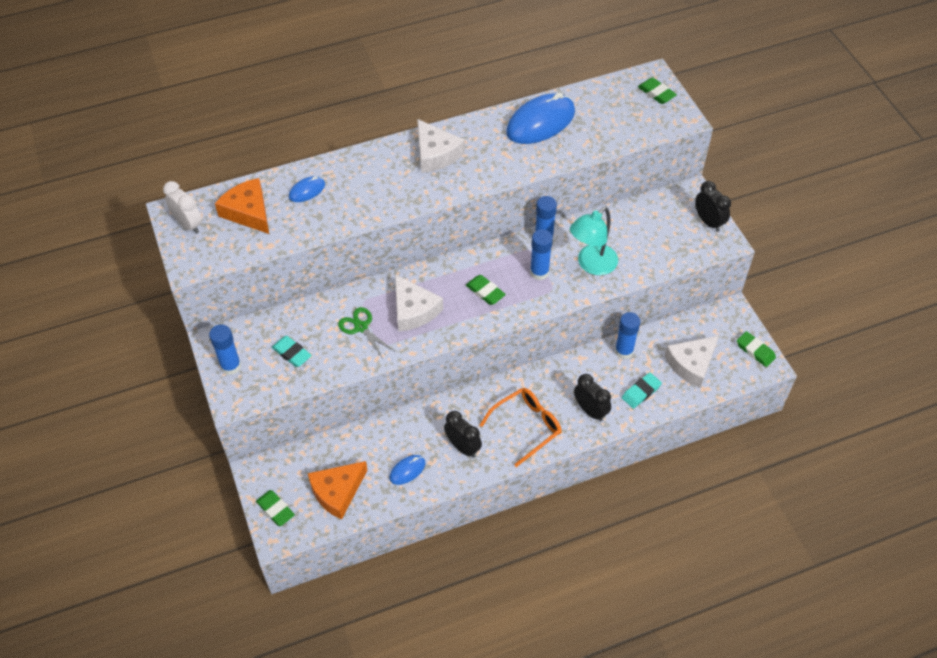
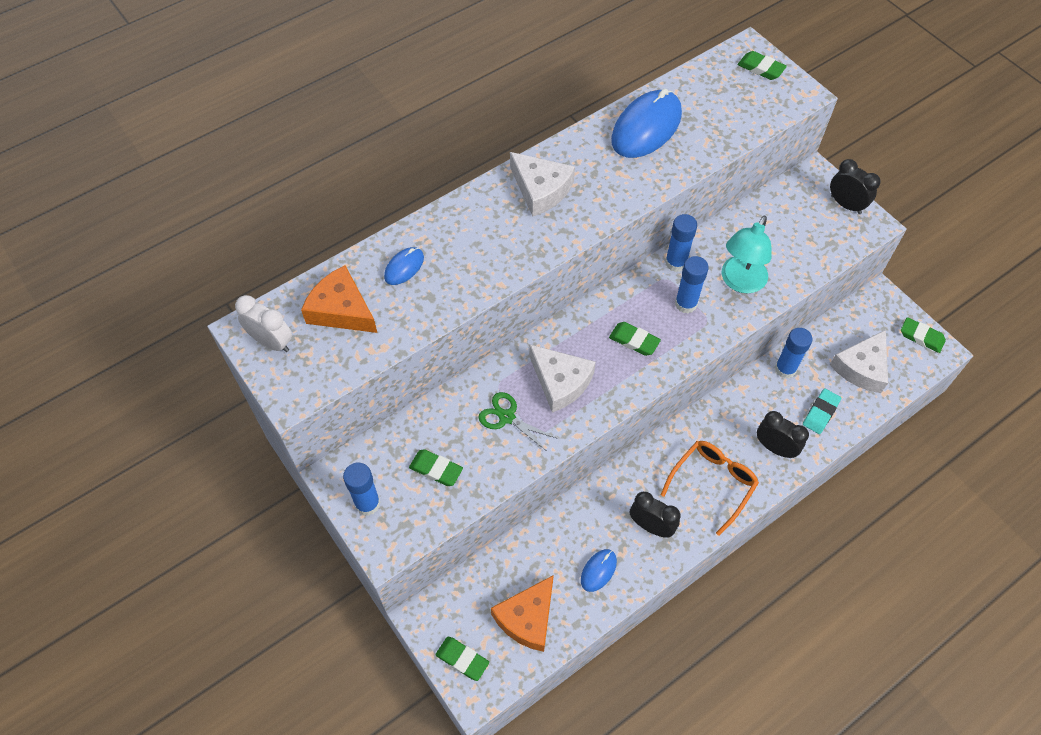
camera: 15 degrees left, 5 degrees up
(292, 353) = (436, 469): turquoise eraser -> green eraser

